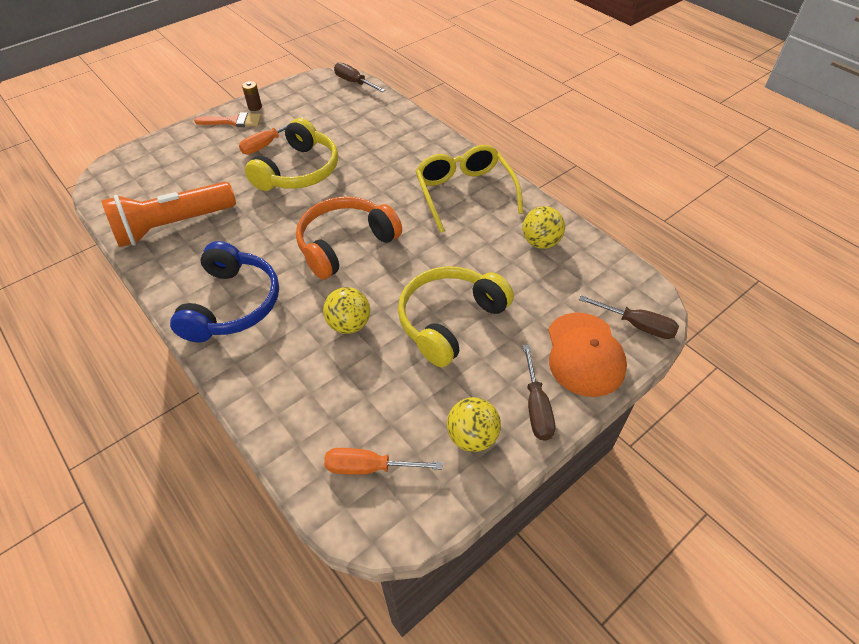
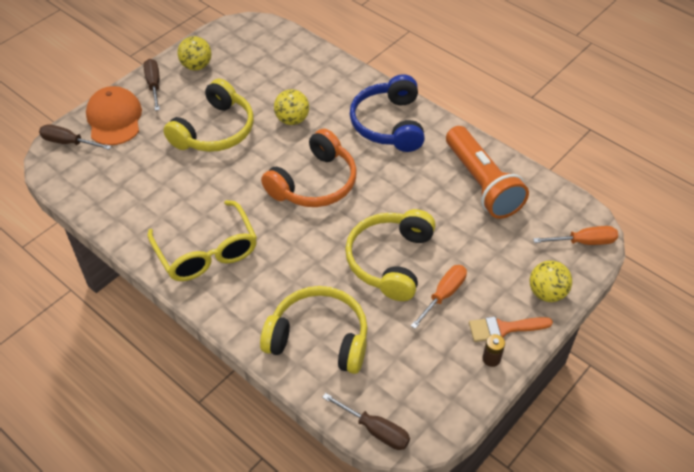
camera: 170 degrees right, 0 degrees up
(173, 225) = (481, 184): orange flashlight -> orange flashlight turned 105 degrees clockwise
(368, 467) = (259, 46): orange screwdriver -> orange screwdriver (584, 242)
(378, 128) = (319, 338): none -> yellow headphones
(540, 242) = (134, 204): yellow ball -> yellow ball (547, 293)

